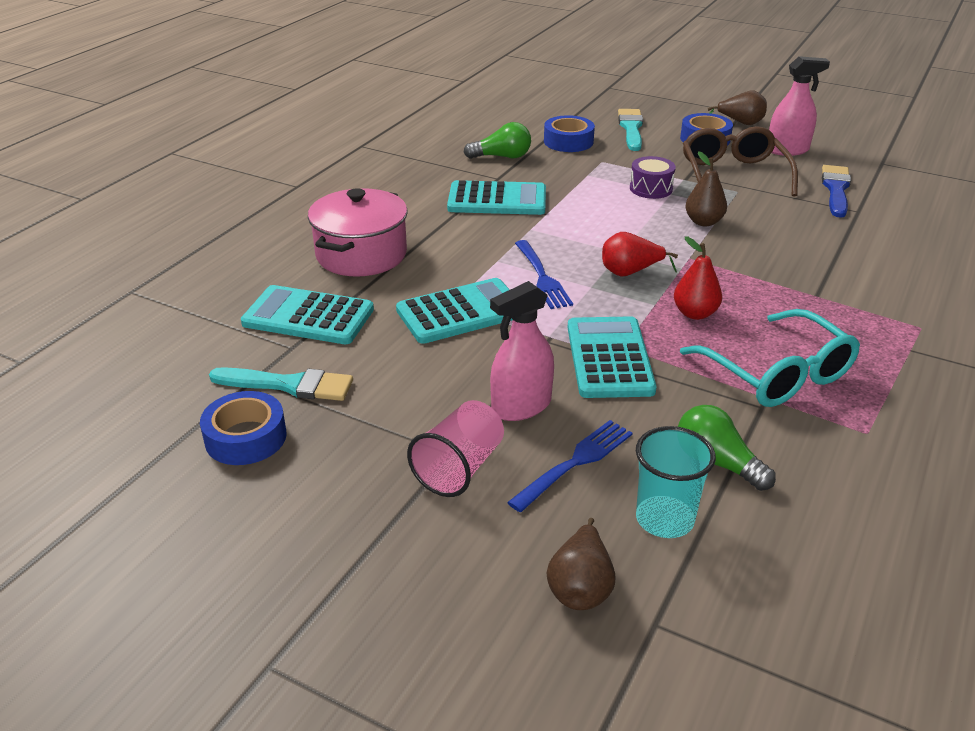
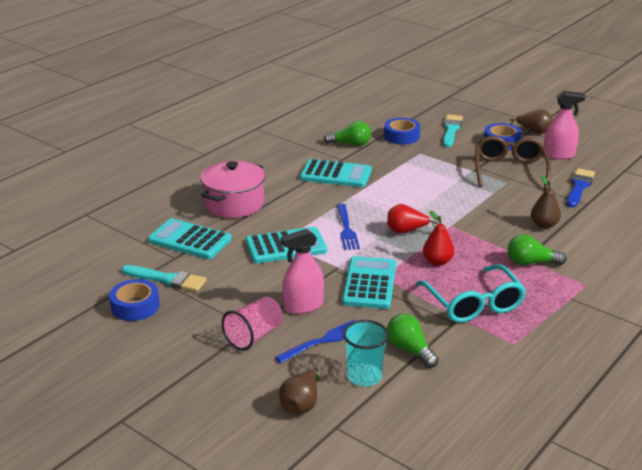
camera: 10 degrees right, 5 degrees down
(651, 188) = (445, 175): purple drum -> none
(703, 222) = (472, 202): brown pear -> brown pear (544, 225)
(827, 302) = (531, 263): none -> green light bulb

